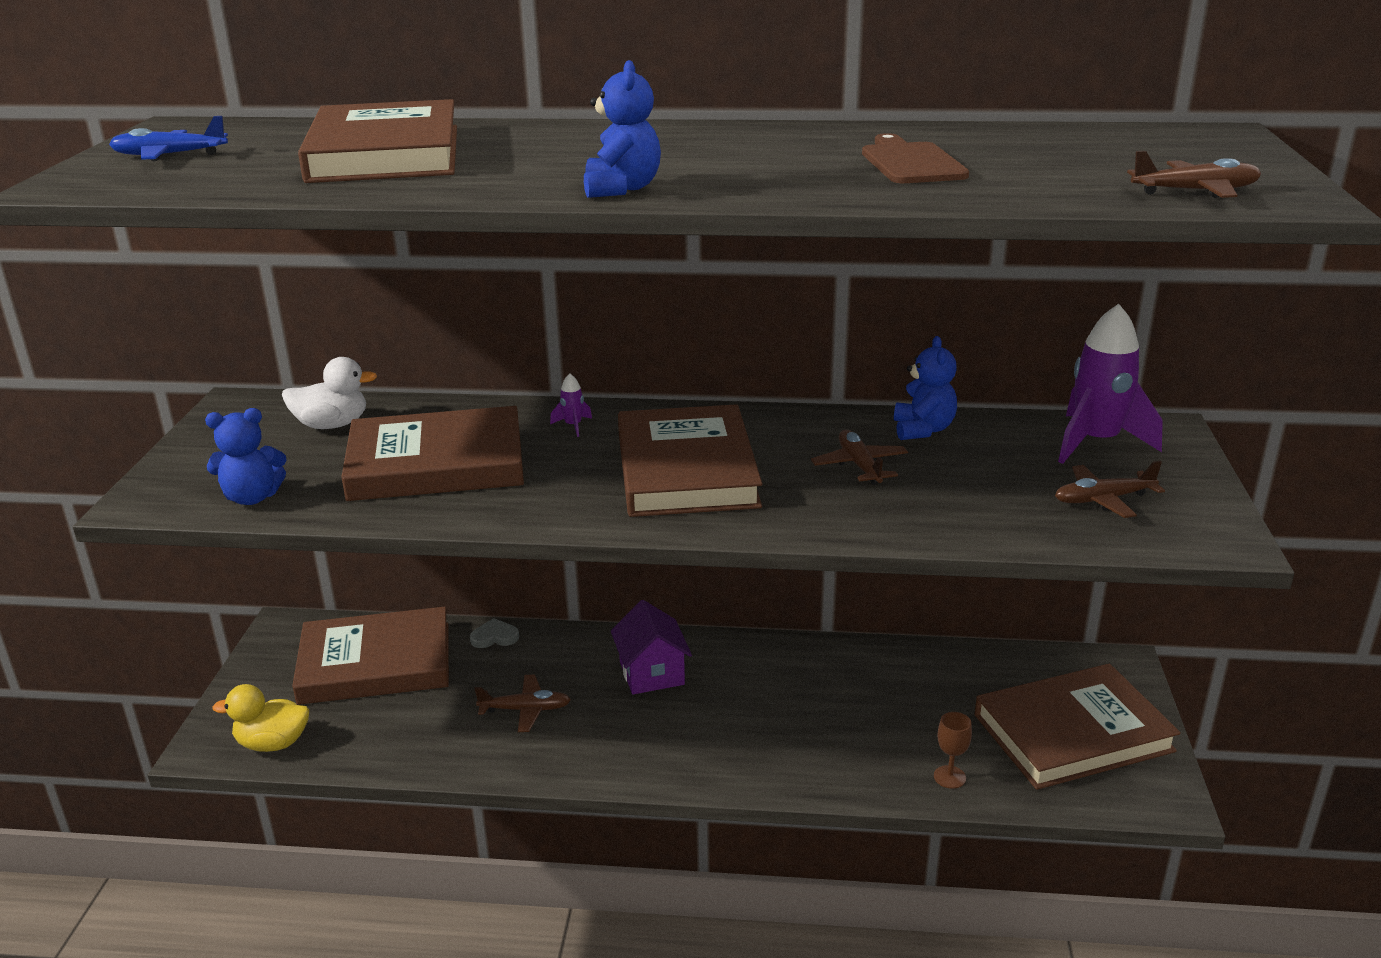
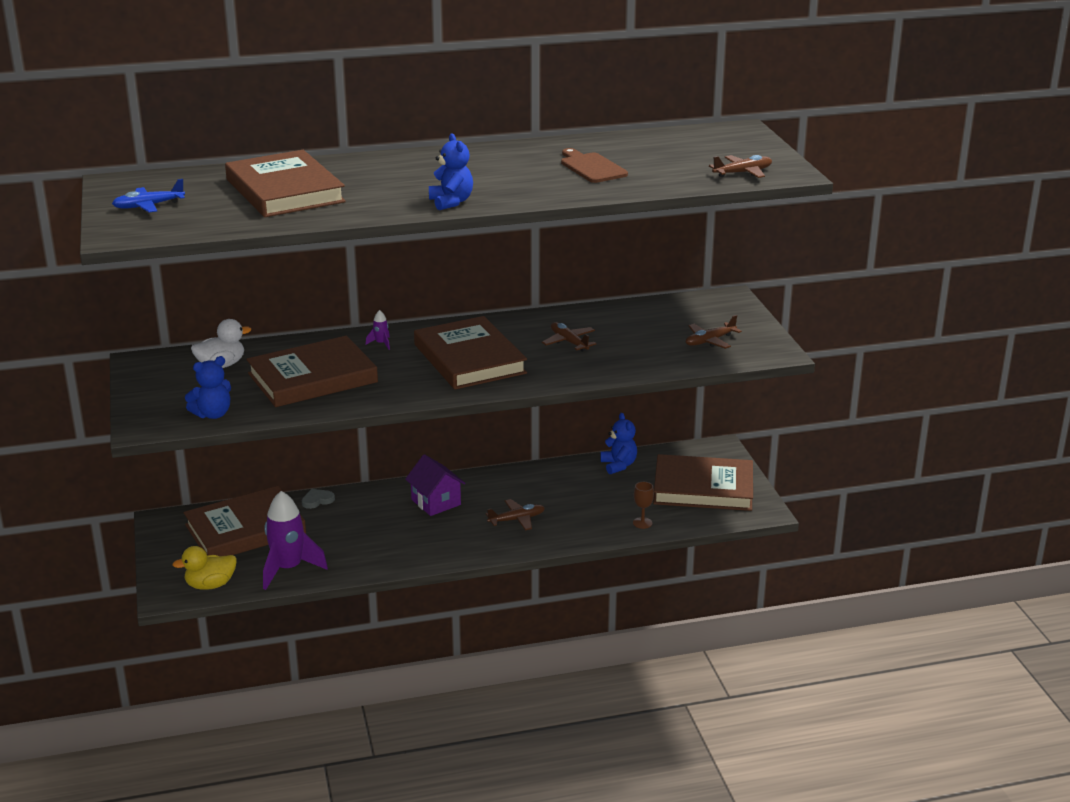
camera: 20 degrees left, 0 degrees up
(525, 710) = (366, 536): brown plane -> brown plane (517, 519)
(923, 430) = (594, 316): blue teddy bear -> blue teddy bear (618, 465)
(1072, 733) = (703, 488): brown book -> brown book turned 45 degrees clockwise
(1096, 442) = (695, 310): purple rocket -> purple rocket (288, 569)

